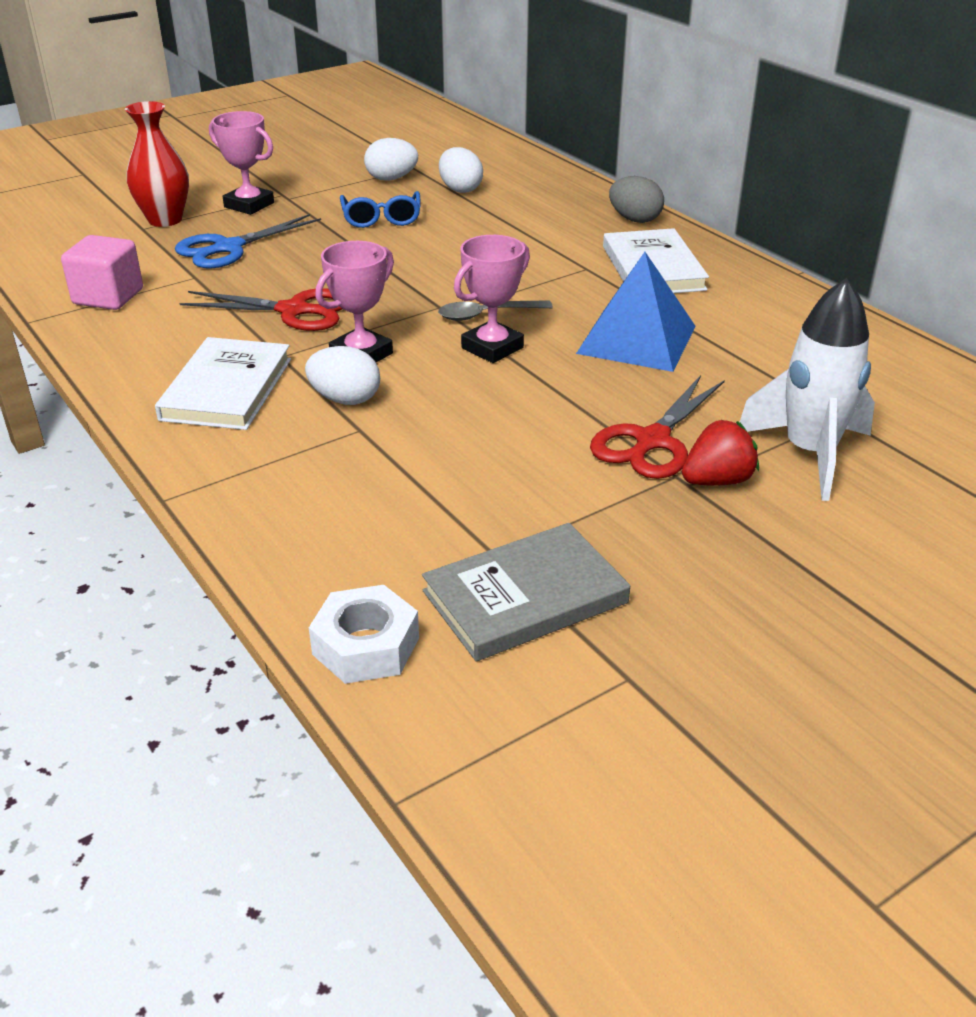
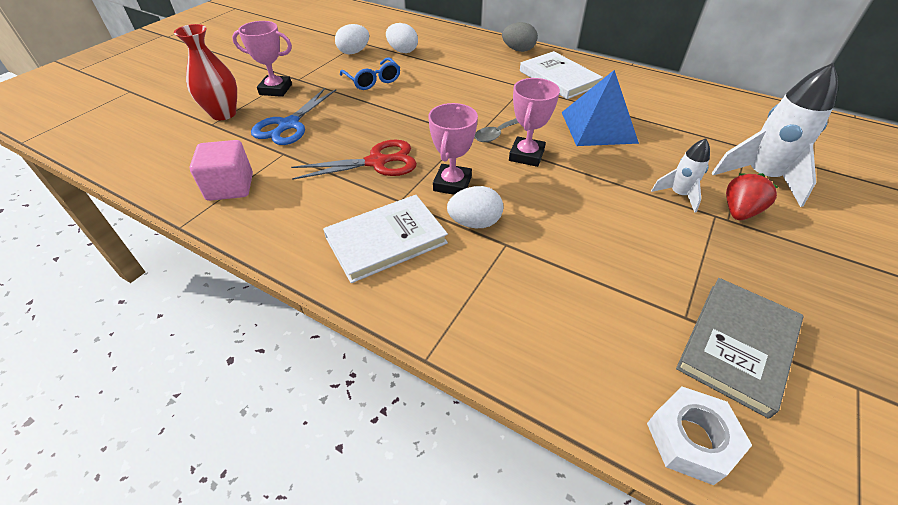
camera: 25 degrees left, 10 degrees up
(226, 389) = (386, 240): white book -> white book turned 75 degrees clockwise
(652, 441) = (678, 195): red scissors -> white rocket

